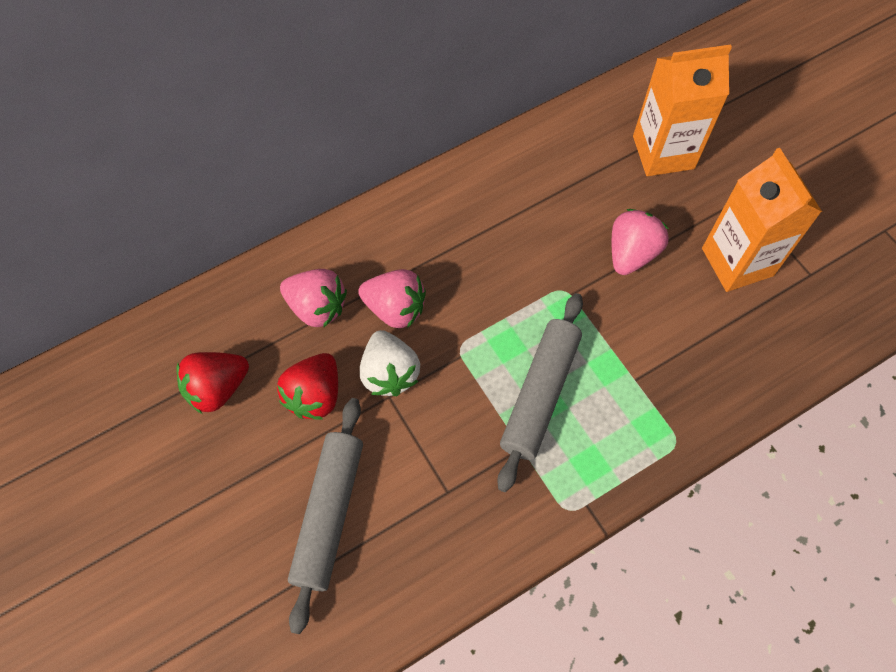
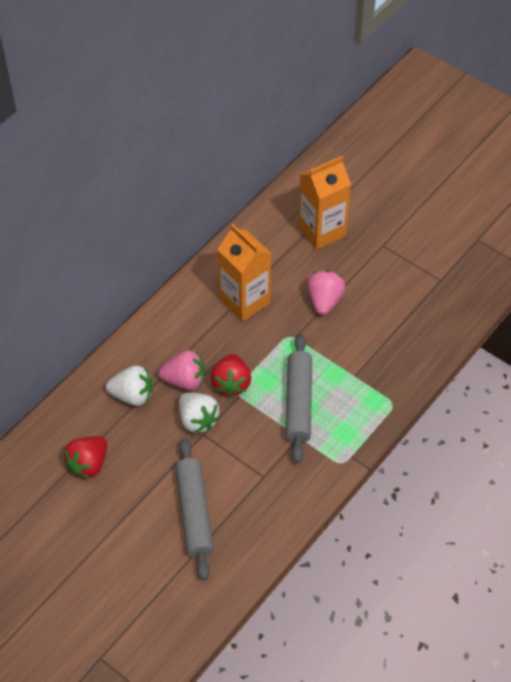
camera: 20 degrees left, 10 degrees down
(315, 395) = (155, 448): red strawberry -> red strawberry (231, 383)
(317, 307) = (132, 395): pink strawberry -> white strawberry
(737, 262) = (393, 286): orange carton -> orange carton (244, 301)

